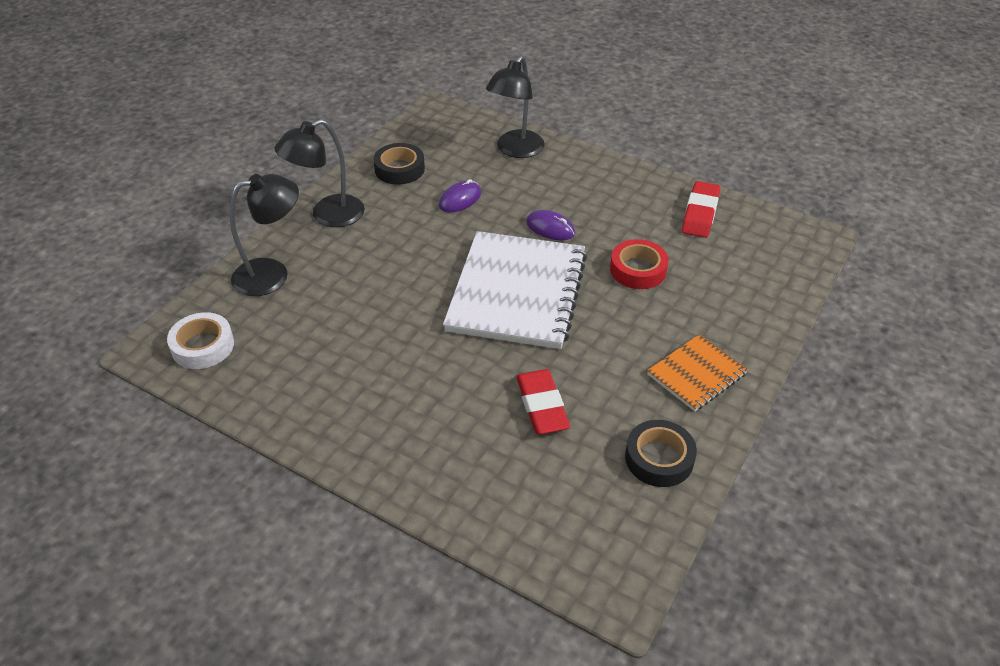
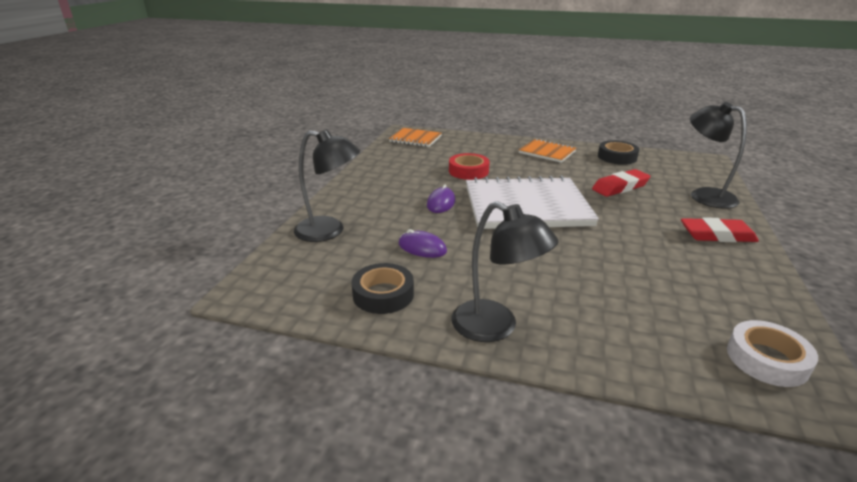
camera: 105 degrees left, 15 degrees down
(272, 274) = (621, 342): black lamp -> black lamp (704, 195)
(700, 213) = (395, 158): red eraser -> red eraser (717, 235)
(777, 243) = (415, 139): none -> orange notebook

